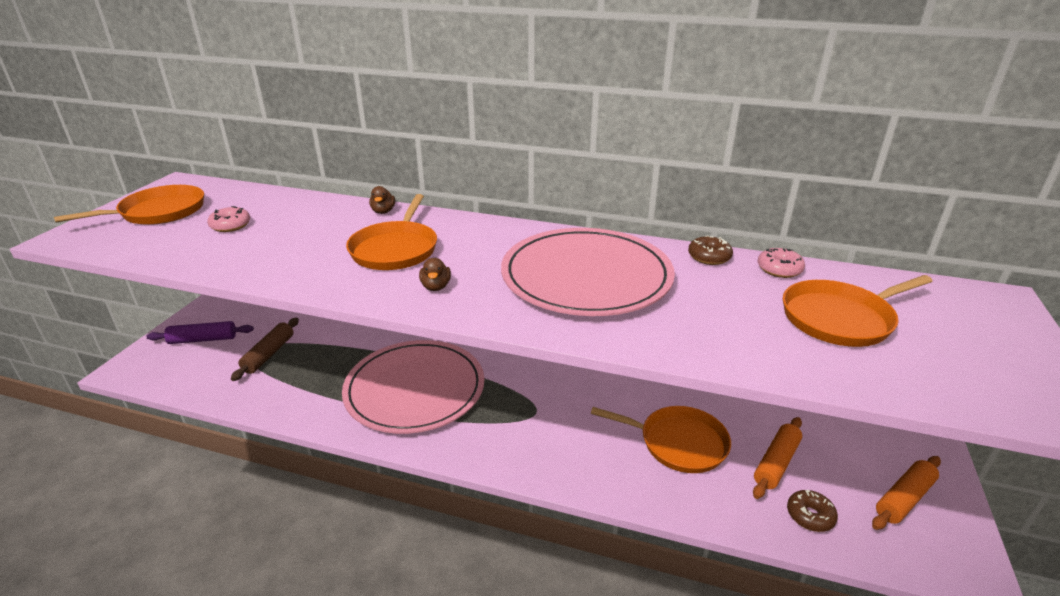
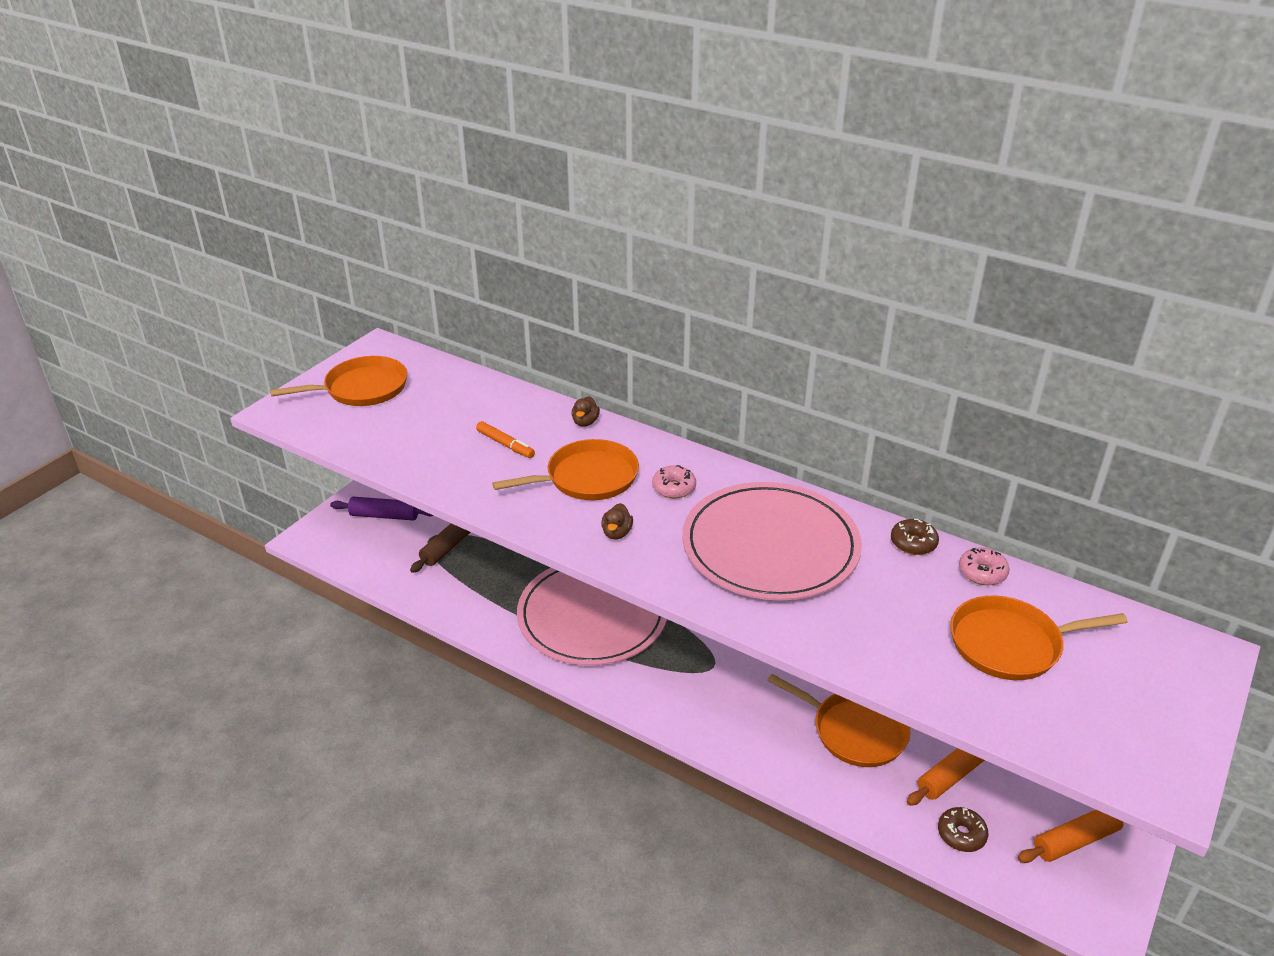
camera: 15 degrees right, 5 degrees up
(230, 226) = (430, 419): pink donut -> pink donut (674, 488)
(309, 235) = (505, 444): none -> orange marker
(395, 249) = (587, 478): orange pan -> orange pan turned 135 degrees counterclockwise

